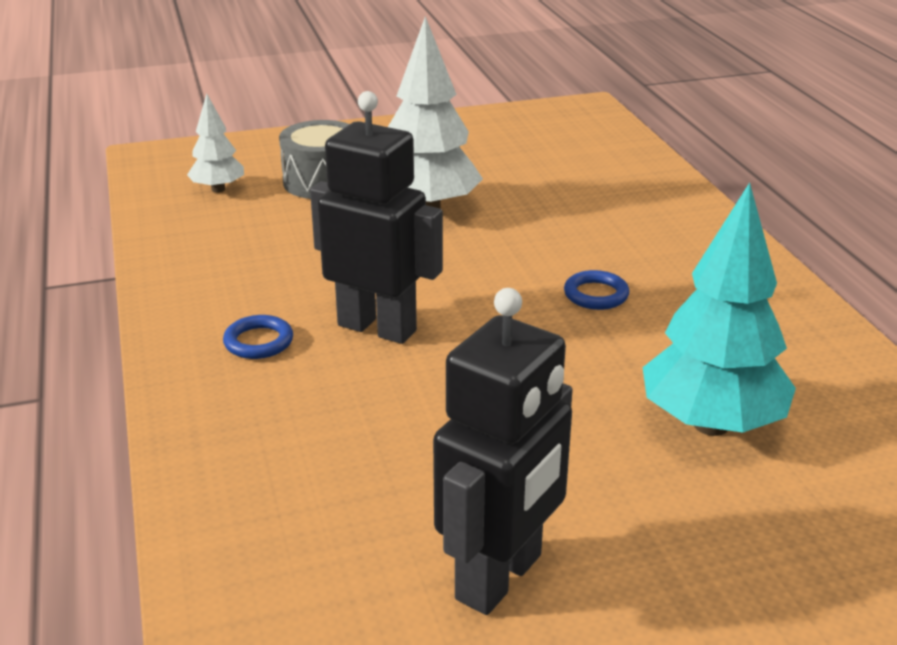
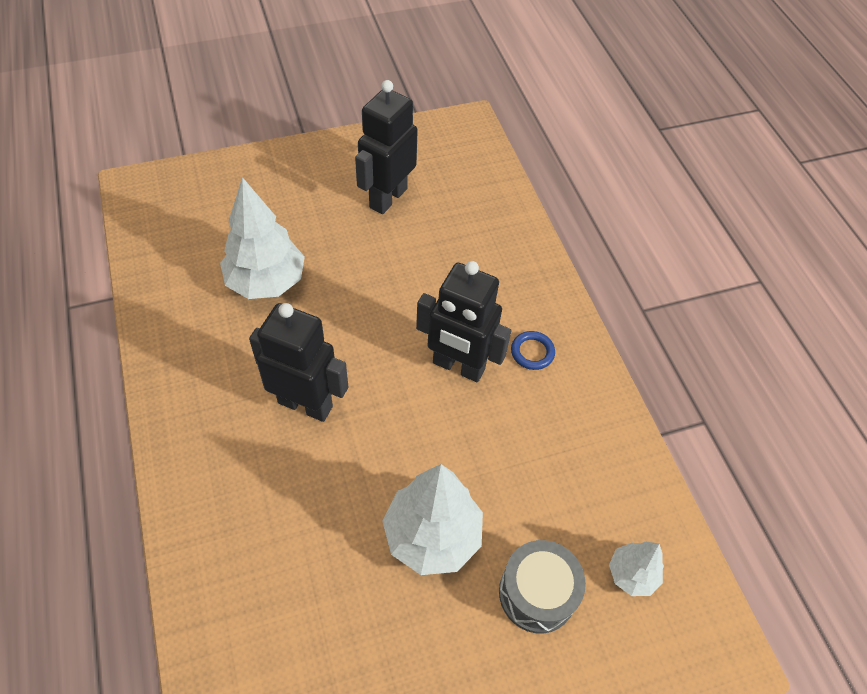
camera: 175 degrees right, 25 degrees up
(596, 295) = (305, 404): blue ring -> black robot
(711, 424) = (266, 282): turquoise tree -> white tree

